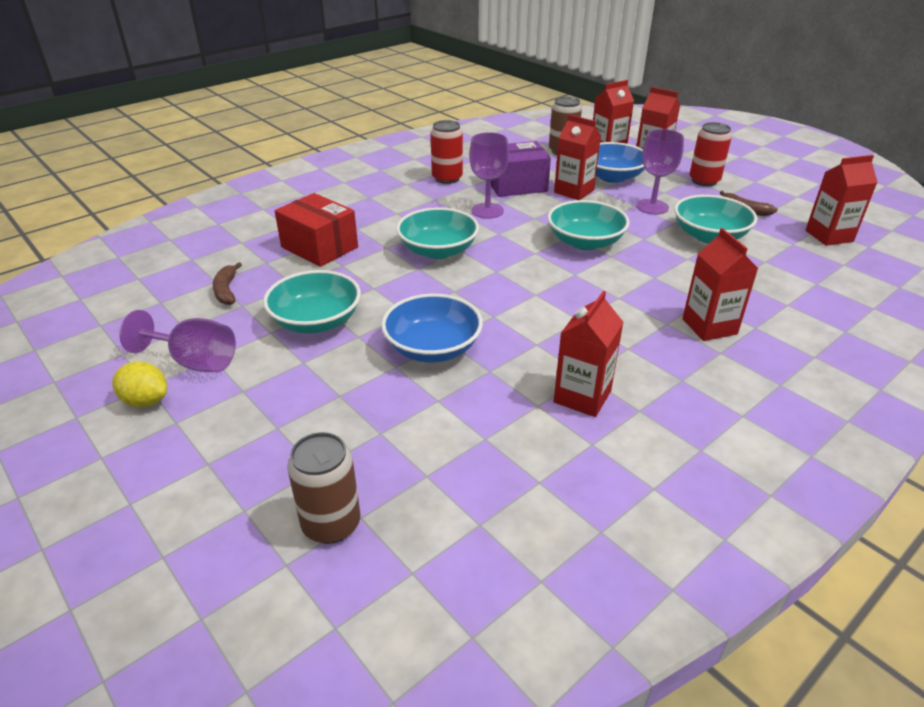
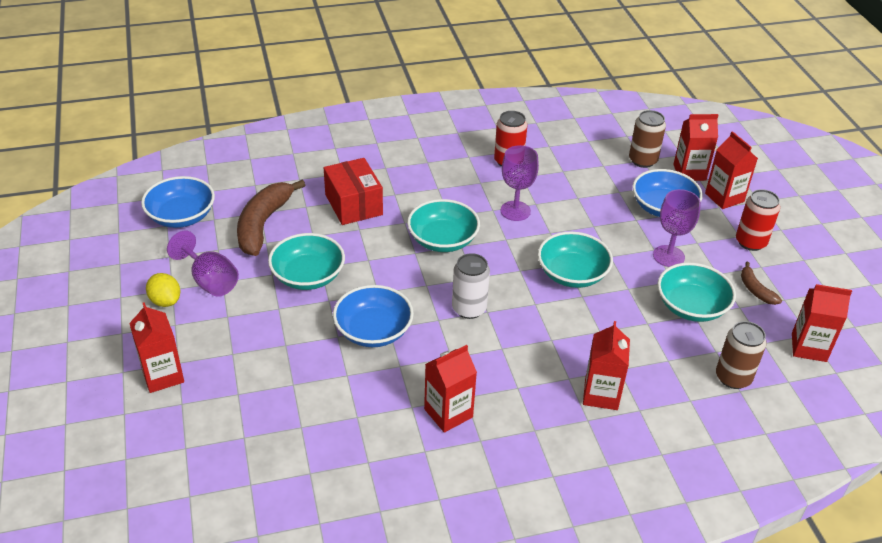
camera: 25 degrees right, 5 degrees up
(115, 311) = (181, 216): none -> blue bowl
(226, 290) = (263, 224): brown banana -> brown banana, size x2.02
(331, 524) = (224, 434): brown can -> brown can (733, 377)
(515, 297) = (469, 309): none -> white can
(516, 185) = (564, 189): purple box -> none
(574, 191) = (611, 214): red carton -> red carton (163, 375)

